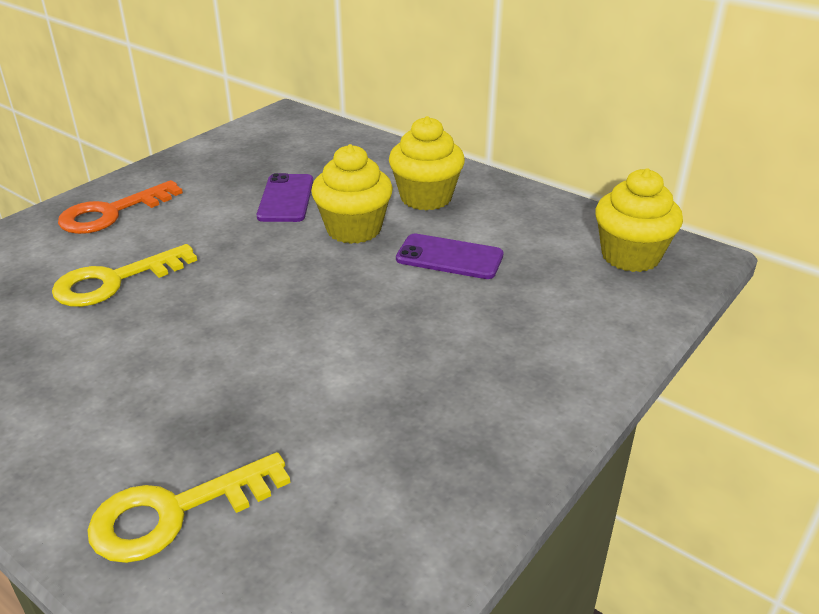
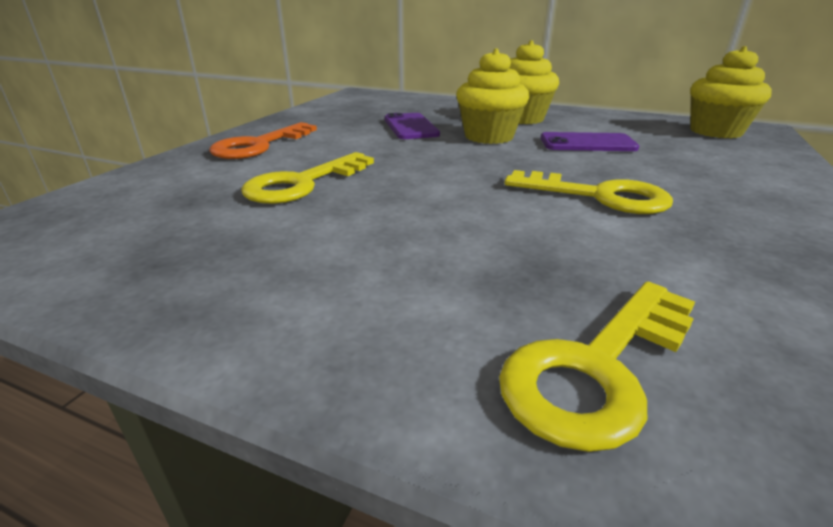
camera: 15 degrees left, 5 degrees down
(366, 344) = (598, 196): none -> yellow key

